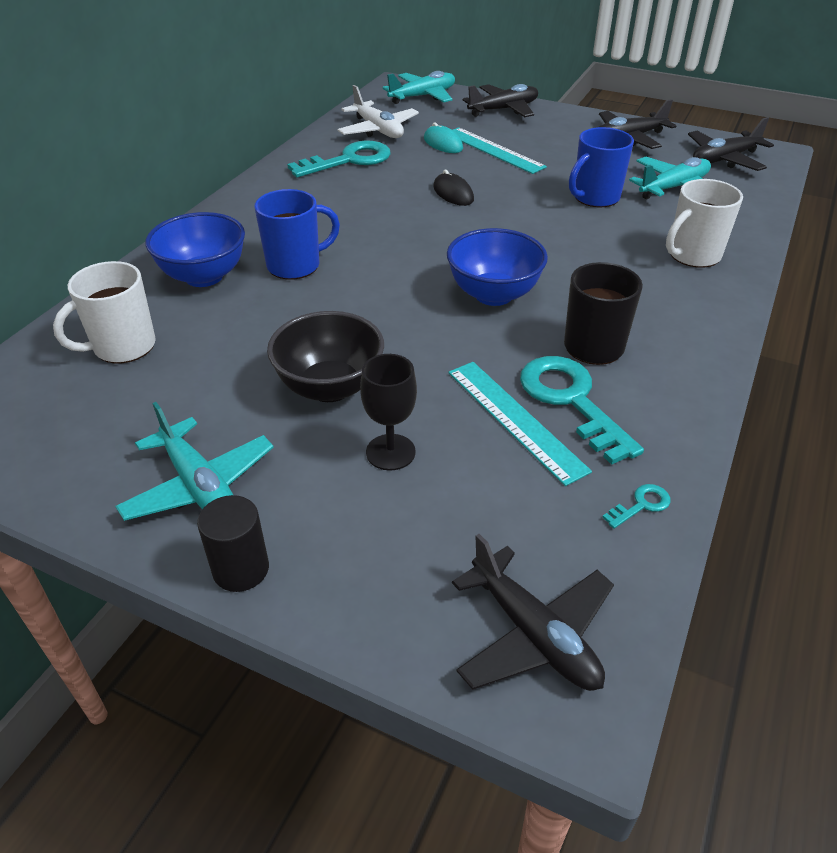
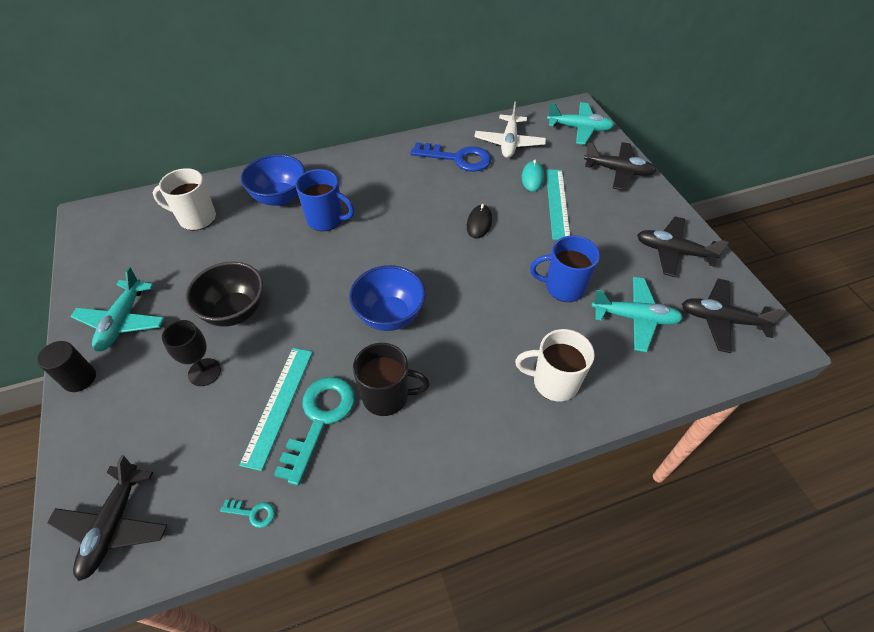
camera: 45 degrees right, 10 degrees up
(349, 160) = (457, 158): turquoise key -> blue key

